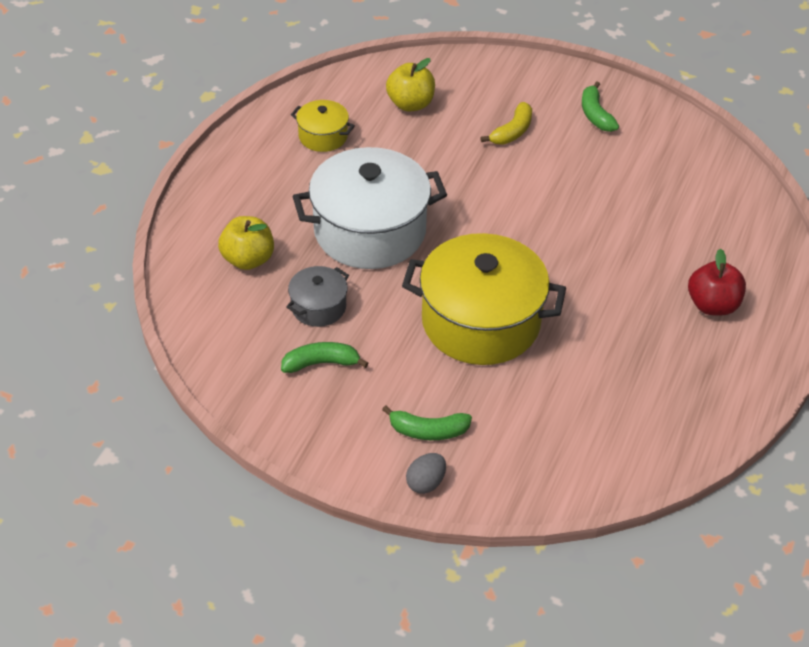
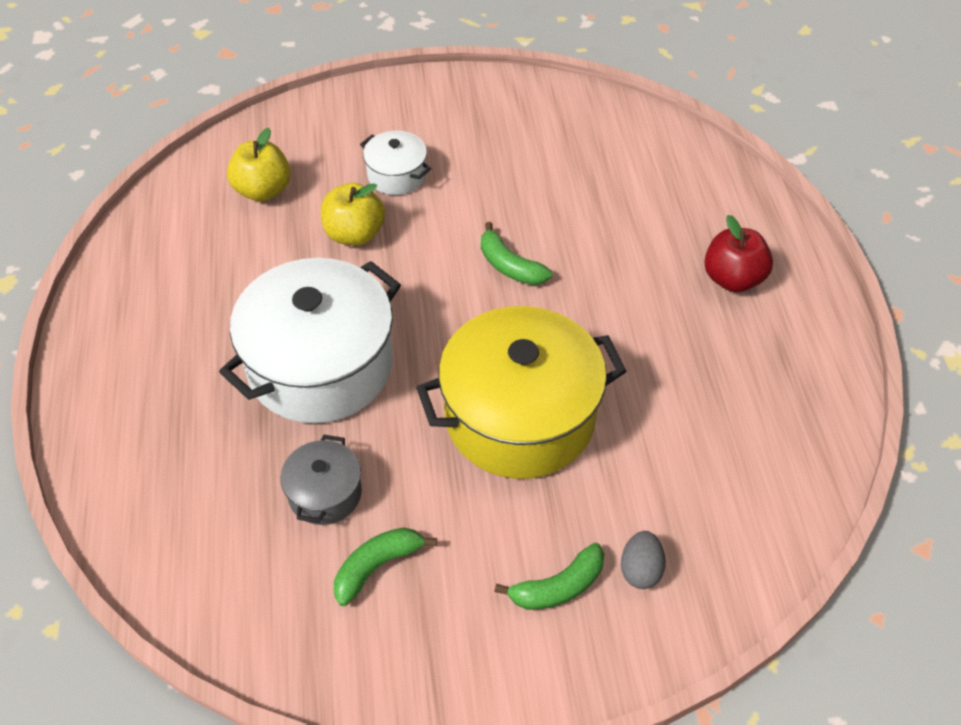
camera: 30 degrees left, 5 degrees up
(248, 259) = (197, 474): yellow apple -> yellow apple (354, 234)
(323, 136) = (187, 273): yellow pot -> none
(426, 483) = (602, 657): grey egg -> grey egg (640, 570)
(512, 132) = (396, 175): yellow banana -> white pot
(595, 115) = (469, 120): green banana -> green banana (510, 266)

